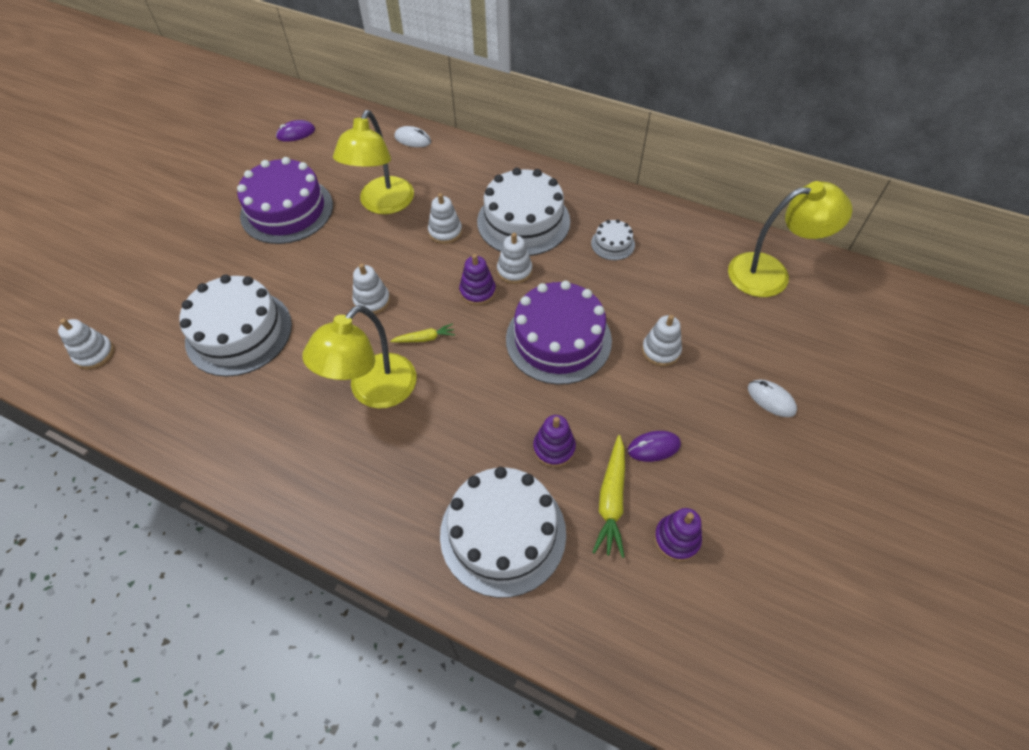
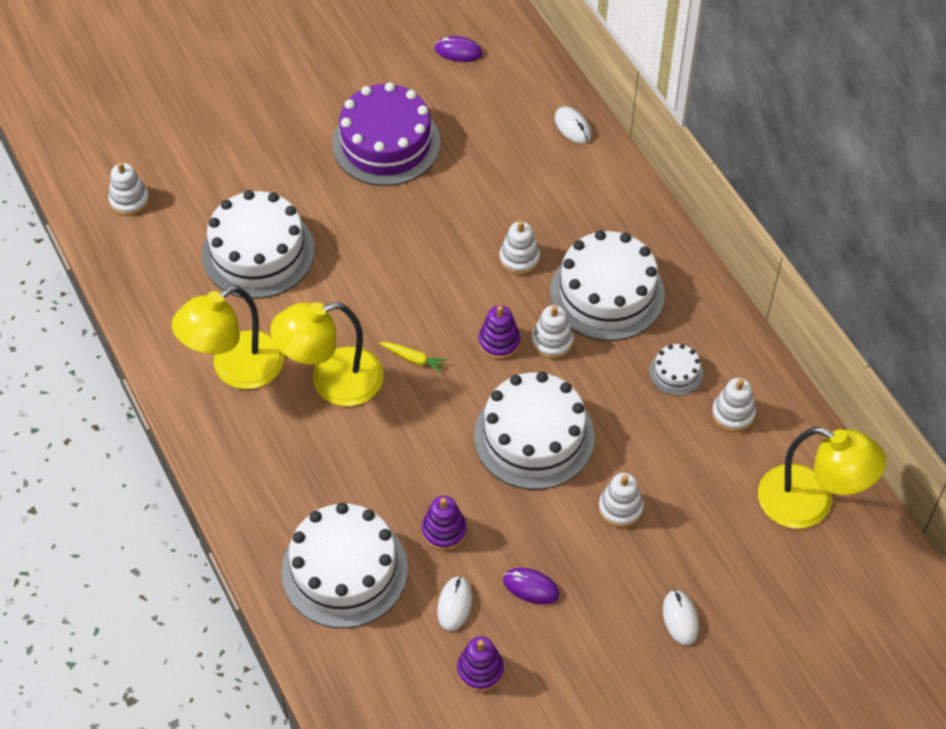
camera: 35 degrees right, 0 degrees up
(372, 300) = (395, 291): white stacking toy -> white stacking toy (733, 414)
(383, 204) = (482, 190): yellow lamp -> yellow lamp (235, 369)
(558, 339) = (534, 436): purple cake -> white cake
(611, 500) = (454, 604): yellow carrot -> white mouse

